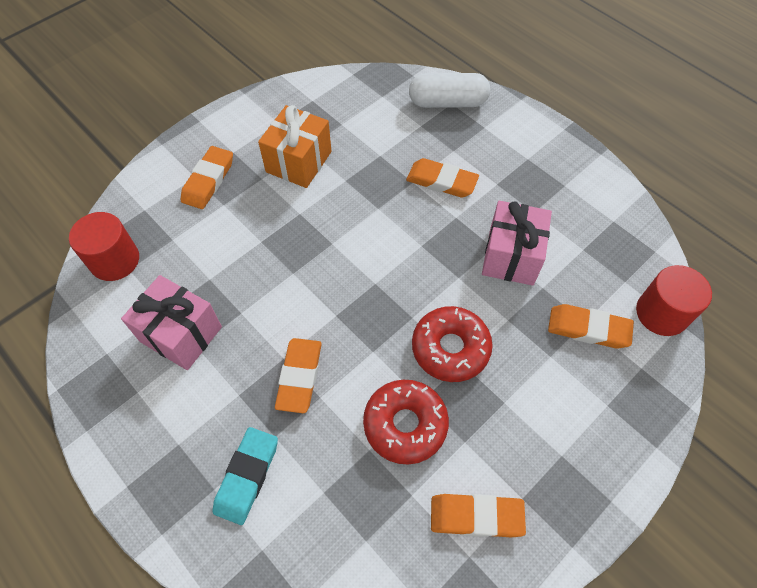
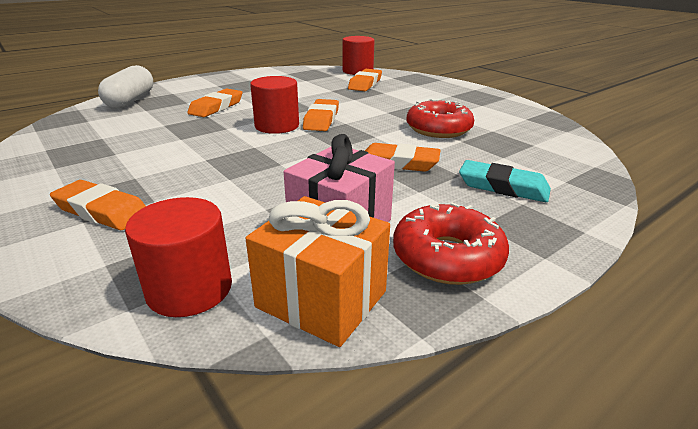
camera: 85 degrees left, 30 degrees down
(299, 162) = (132, 158): orange gift -> orange gift (321, 299)
(390, 251) = (277, 126): none -> red cylinder
(450, 348) = (375, 114): red donut -> red donut (447, 257)
(476, 516) = (499, 115): orange eraser -> orange eraser (321, 119)
(511, 256) = (302, 94): pink gift -> none

